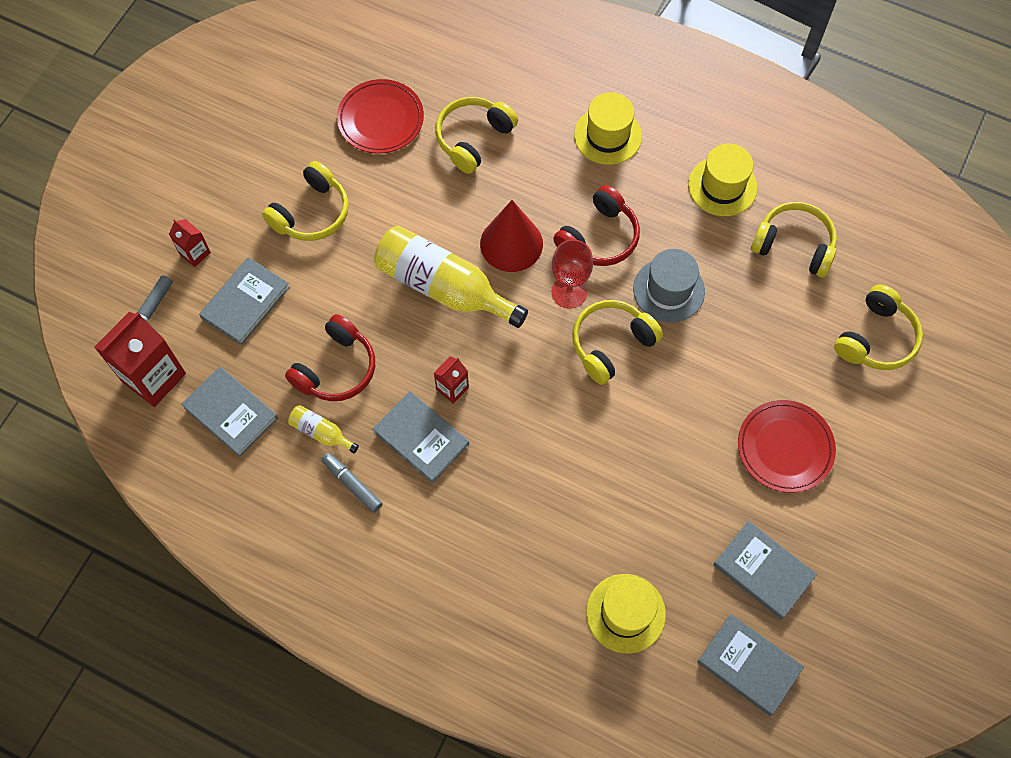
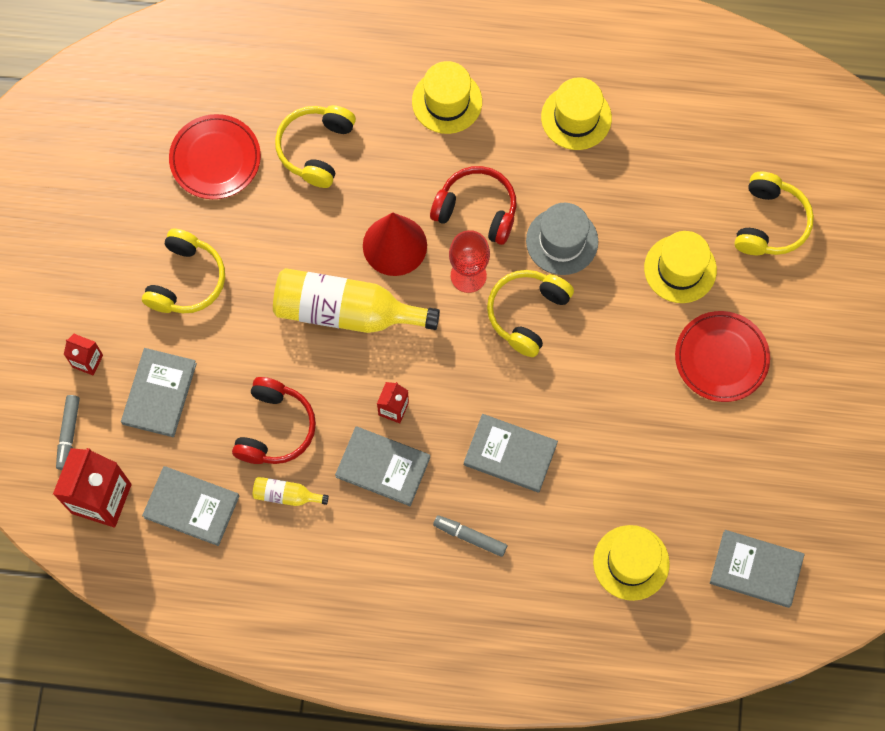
camera: 20 degrees left, 5 degrees up
(352, 484) = (335, 534): grey marker -> grey marker (470, 537)
(599, 237) = (476, 210): red headphones -> red headphones turned 90 degrees counterclockwise
(763, 571) = (740, 480): grey book -> grey book (510, 454)
(773, 352) = (680, 269): none -> yellow hat
(794, 245) = (664, 155): yellow headphones -> none

